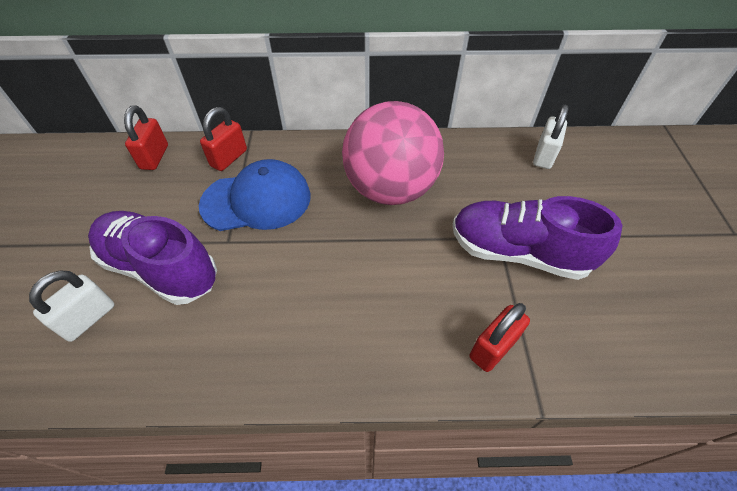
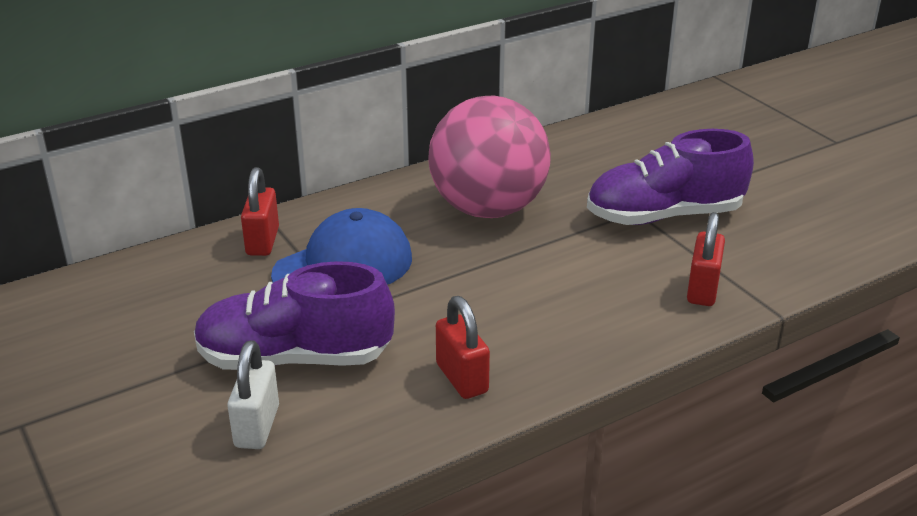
camera: 30 degrees left, 20 degrees down
(154, 157) = (158, 271): red padlock -> red padlock (462, 378)
(544, 156) = (621, 134): white padlock -> none

